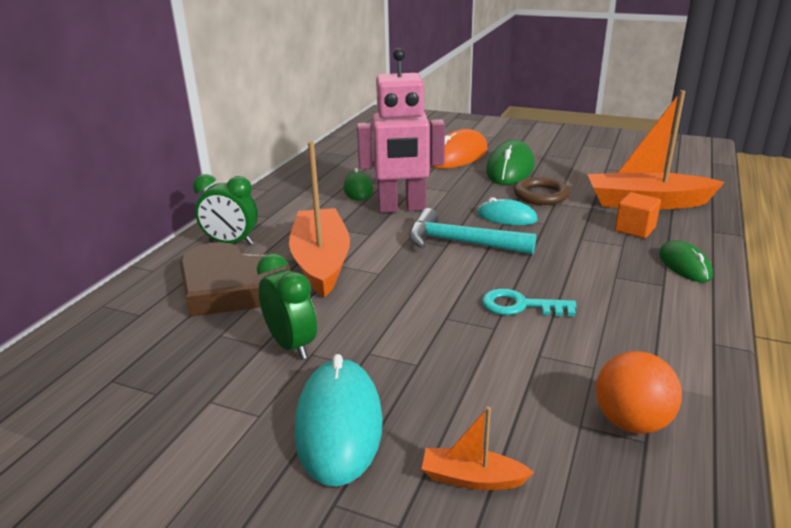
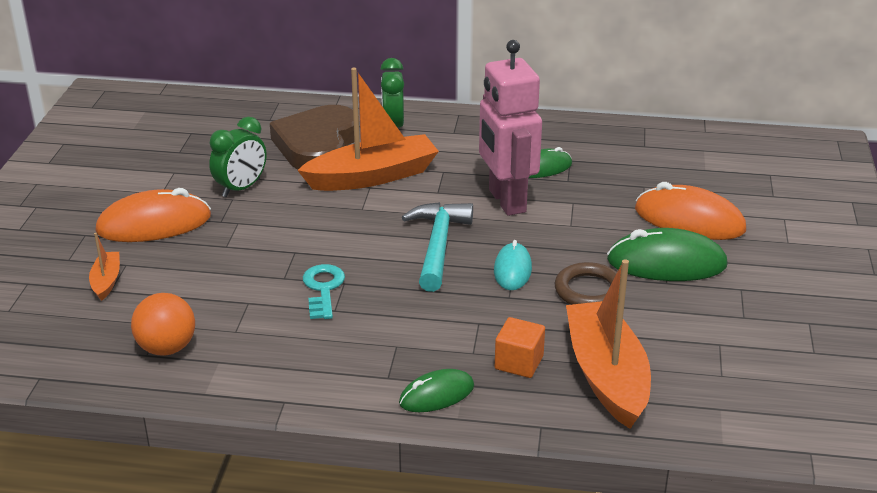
camera: 75 degrees right, 5 degrees up
(339, 424) = (154, 224): turquoise mouse -> orange mouse

